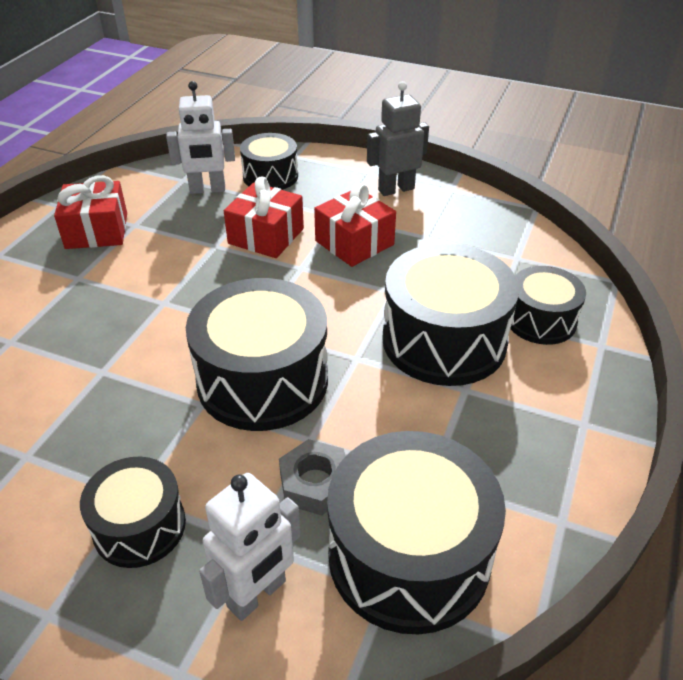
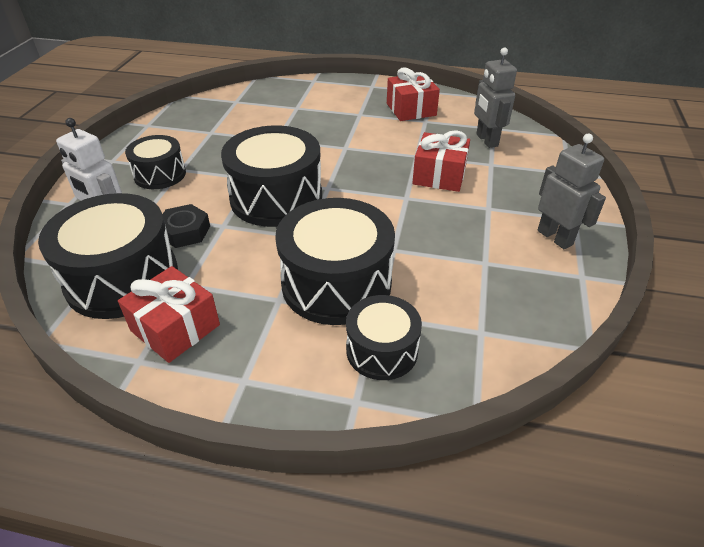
camera: 80 degrees right, 0 degrees up
(207, 190) = (486, 140): white robot -> grey robot
(270, 176) = (526, 165): black drum -> none
(315, 483) = (185, 232): grey nut -> black nut
(354, 243) = (452, 221): red gift -> red gift (175, 328)

